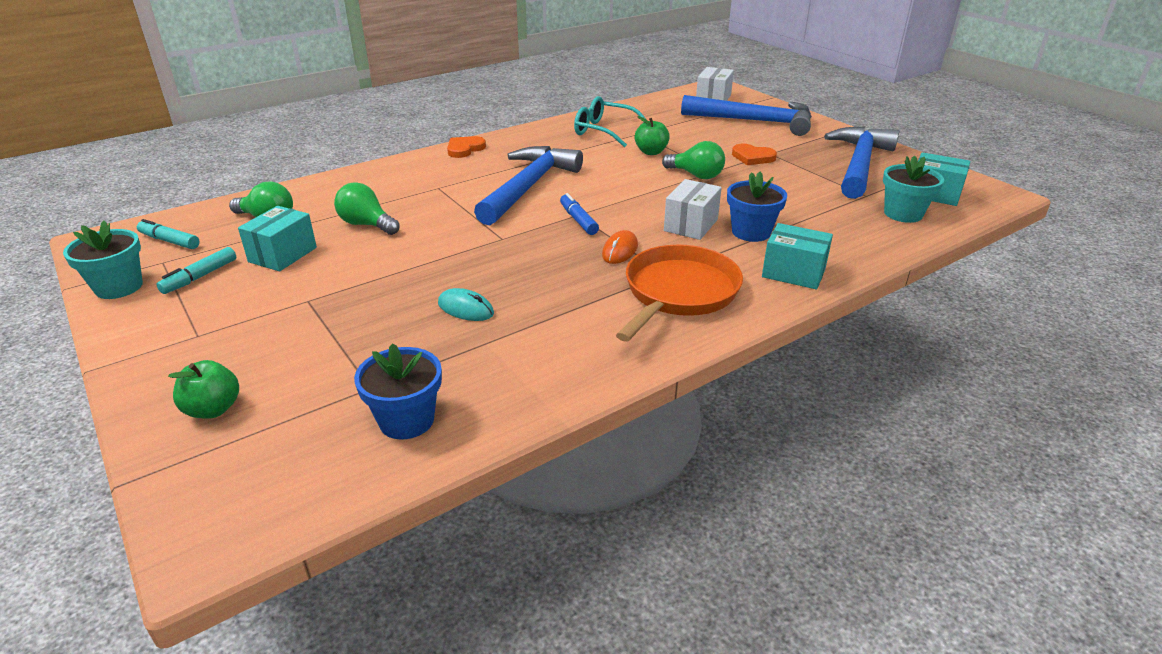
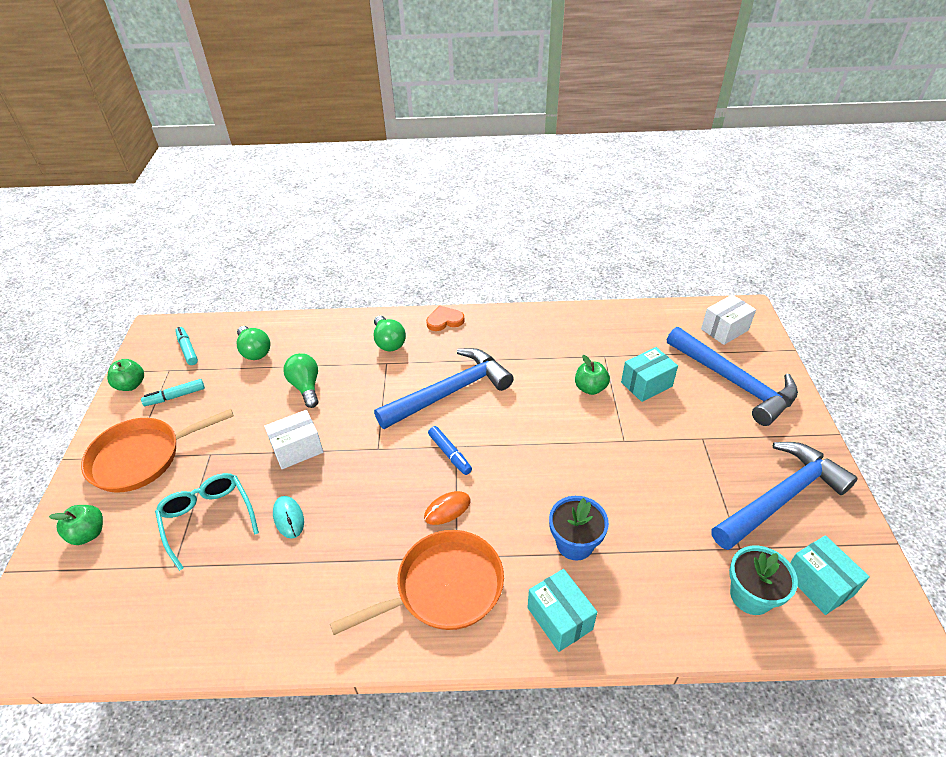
camera: 35 degrees right, 10 degrees up
(119, 287) = (131, 385): turquoise flower pot -> green apple
(213, 331) = (142, 457): none -> orange pan
(283, 255) = (233, 396): turquoise box -> turquoise box (646, 384)
(406, 420) = (166, 612): blue flower pot -> none
(578, 220) = (450, 454): blue marker -> blue marker turned 135 degrees clockwise
(604, 131) = (576, 340): turquoise glasses -> turquoise glasses (208, 519)
(691, 225) = (532, 506): white box -> white box (297, 449)
(696, 175) = (600, 439): green light bulb -> green light bulb (389, 342)
(752, 157) = (678, 437): orange heart -> none

